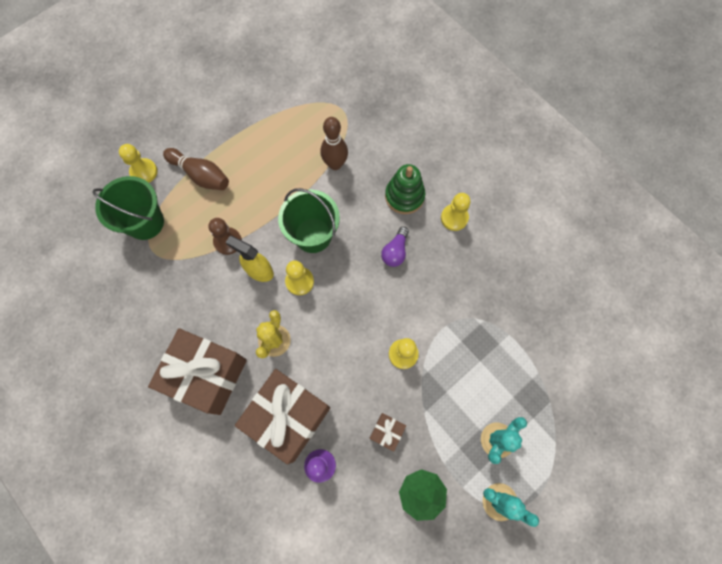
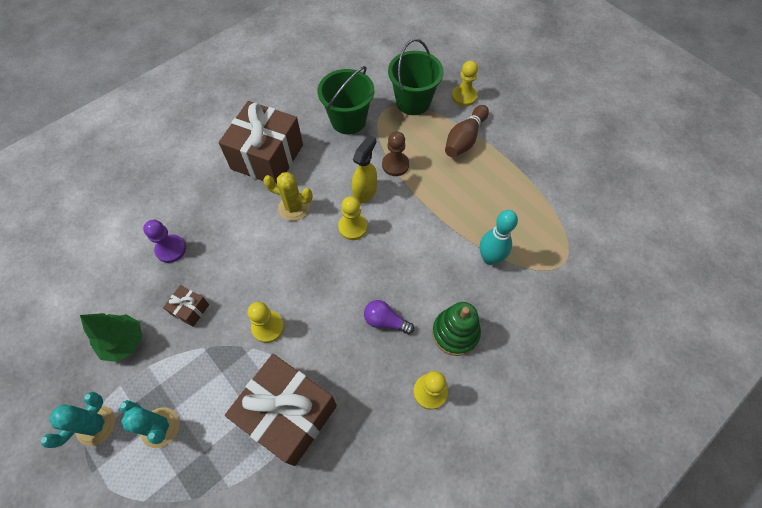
camera: 90 degrees right, 10 degrees down
(288, 417) = (220, 221): brown gift -> brown gift (288, 414)
(313, 235) = (403, 238): green bucket -> green bucket (348, 120)
(335, 164) = (490, 258): brown bowling pin -> turquoise bowling pin

